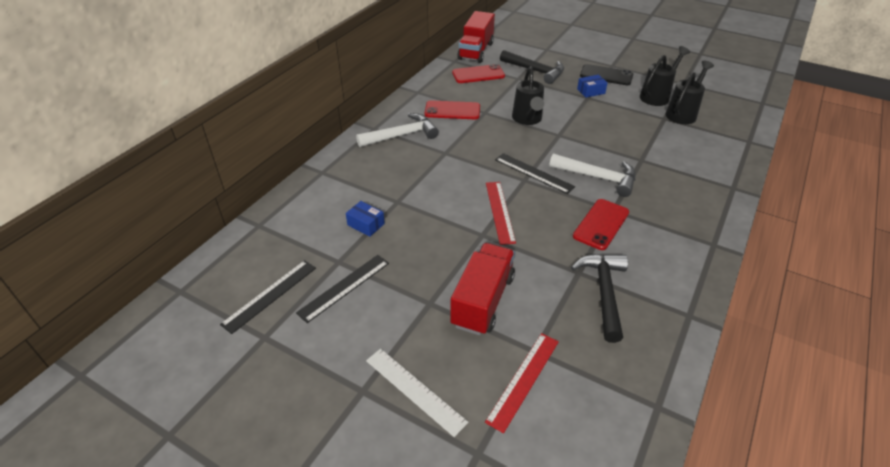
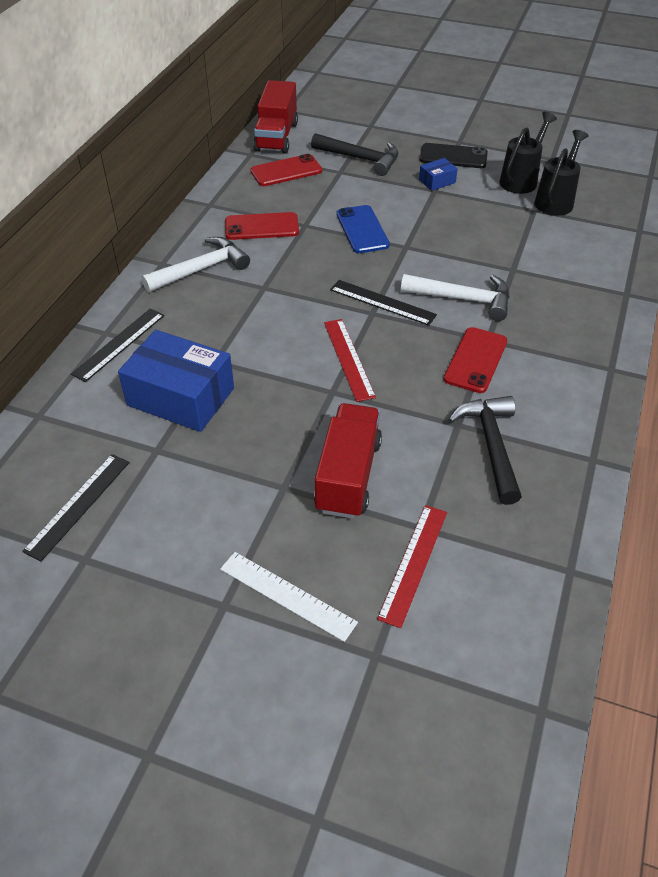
camera: 10 degrees left, 5 degrees up
(344, 287) = (172, 482): black ruler -> black ruler (119, 344)
(366, 224) = (181, 397): blue box -> blue box, size x2.23
(527, 120) = (362, 230): black watering can -> blue phone

